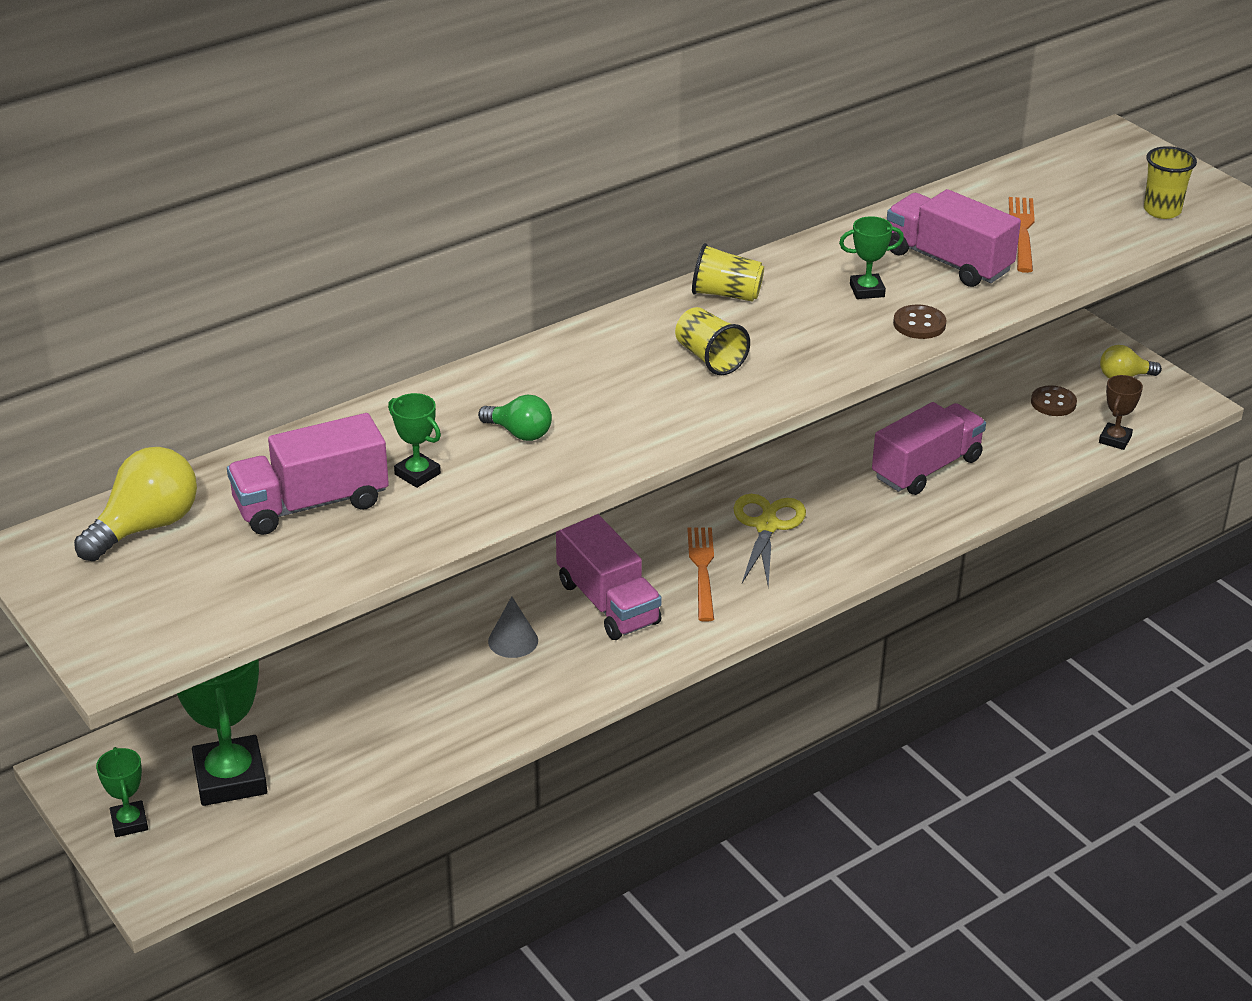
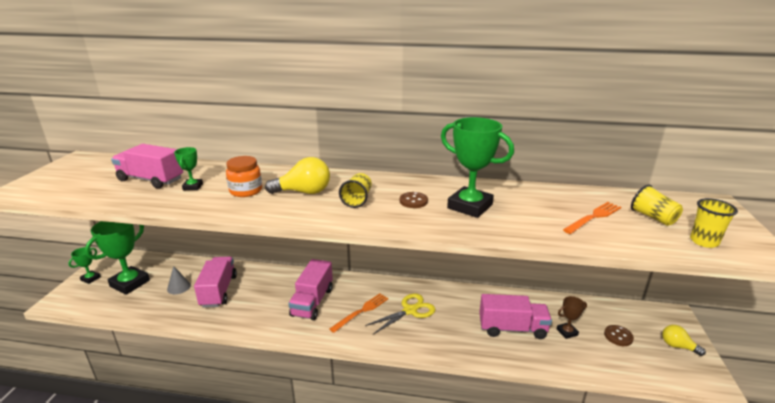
camera: 45 degrees right, 10 degrees down
(146, 527) = (109, 165): yellow light bulb -> yellow light bulb (304, 192)
(513, 641) = (264, 295): grey cone -> grey cone (179, 287)
(519, 433) = (246, 191): green light bulb -> orange jar
(726, 294) = (407, 184): yellow cup -> yellow cup (653, 217)
(867, 290) = (470, 206): green trophy -> green trophy, size x2.04
(919, 324) = (471, 228): brown button -> brown button (413, 201)
(948, 261) = (530, 212): pink truck -> pink truck (219, 291)
(1115, 439) = (635, 373): brown trophy -> brown trophy (567, 332)

